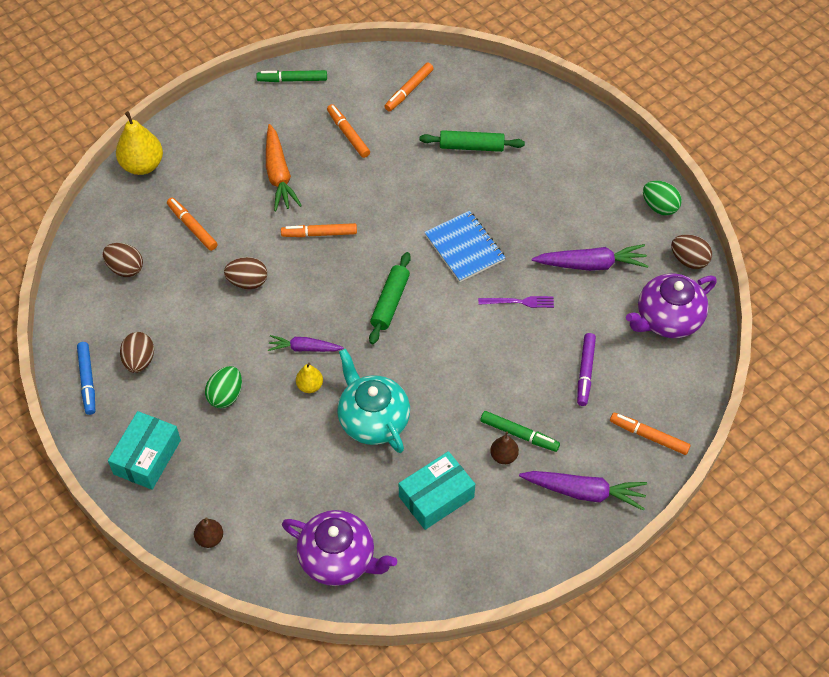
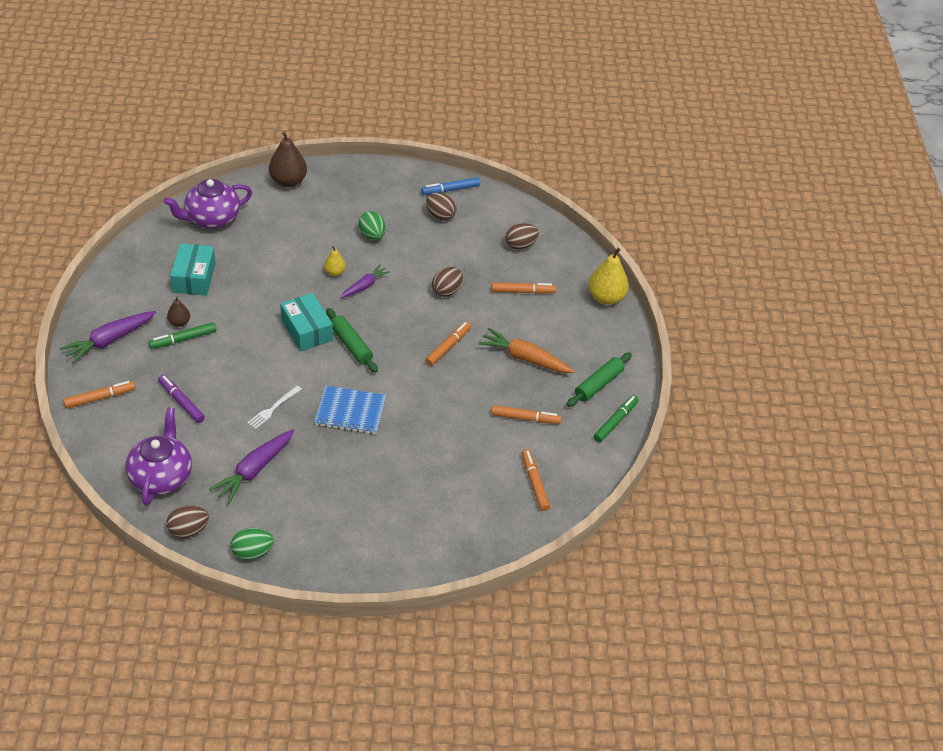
camera: 125 degrees right, 10 degrees down
(87, 381) = (450, 190): blue marker -> blue marker turned 45 degrees counterclockwise
(147, 457) = (369, 186): turquoise box -> turquoise box (307, 330)
(210, 538) = (288, 181): brown pear -> brown pear, size x1.87
(373, 420) = (277, 284): turquoise teapot -> none
(471, 147) = (437, 481): green rolling pin -> green rolling pin (598, 384)
(519, 302) = (273, 408): purple fork -> white fork

